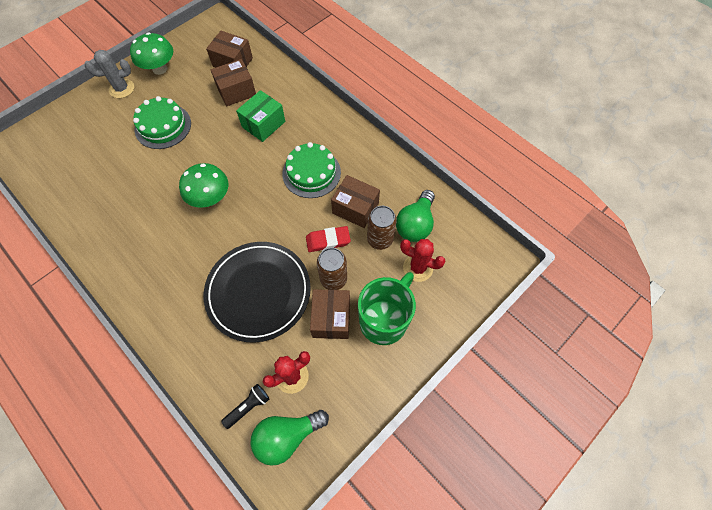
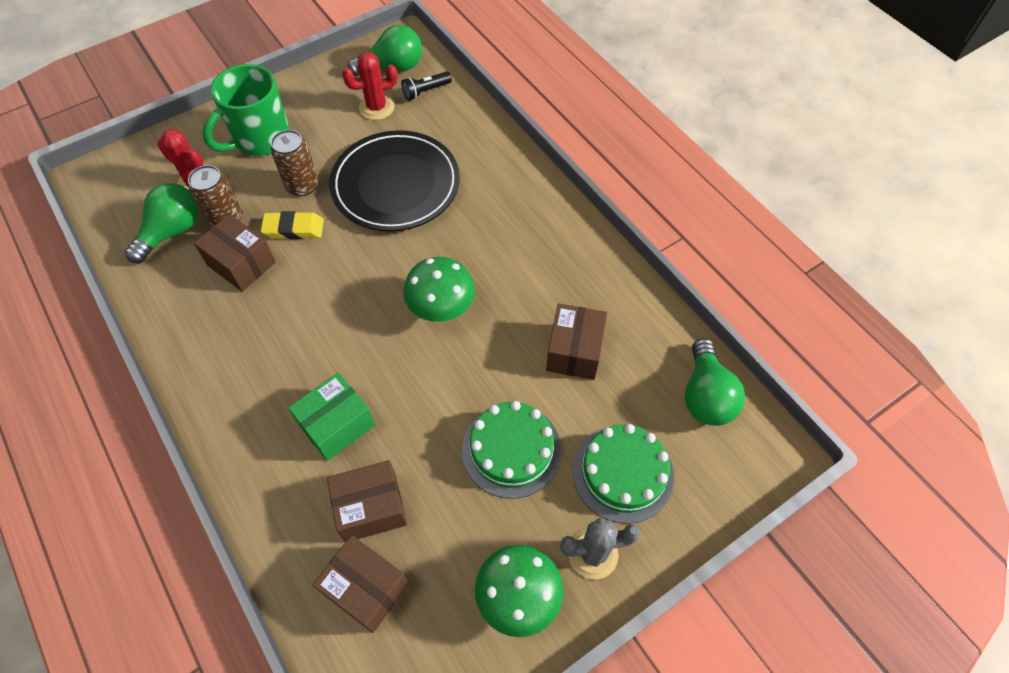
camera: 170 degrees left, 5 degrees down
(43, 170) = (705, 395): none -> green light bulb
(311, 173) = (284, 324): green cake -> green cake (623, 473)
(328, 241) = (294, 228): red eraser -> yellow eraser
(331, 318) = (319, 148): brown box -> brown box (574, 351)

